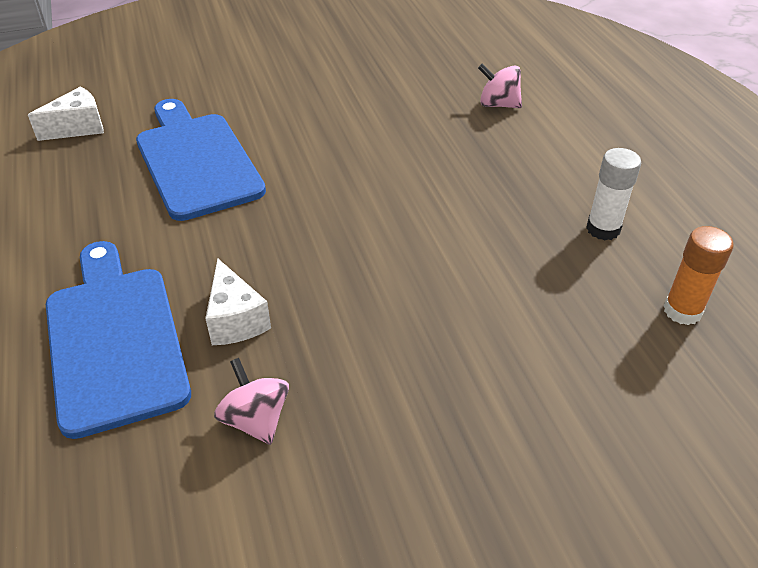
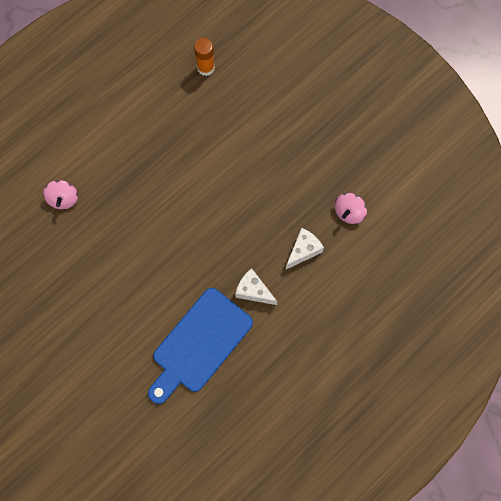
camera: 115 degrees left, 30 degrees up
(78, 128) = (200, 439): white cheese -> white cheese (253, 291)
(114, 340) = (340, 296): blue cutting board -> none
(603, 229) = (161, 112): white glue stick -> none

